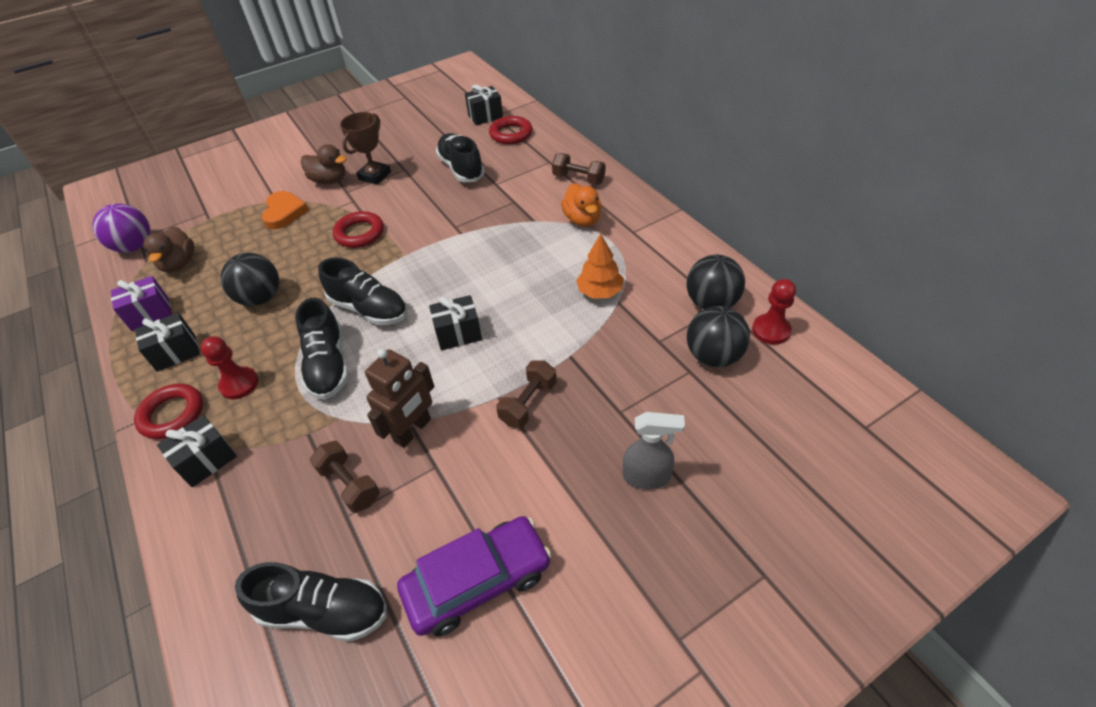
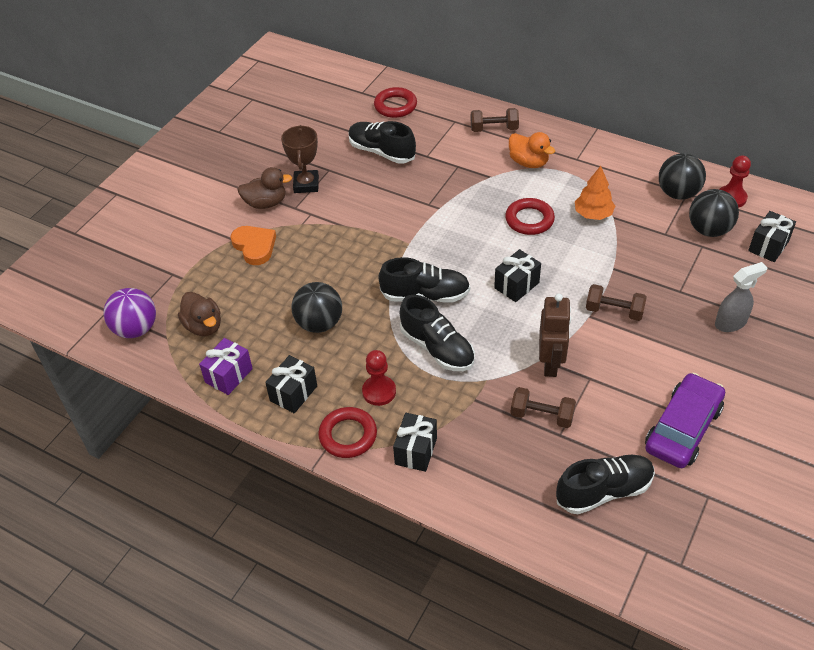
camera: 30 degrees left, 0 degrees up
(359, 233) = (349, 239): red ring -> red ring (529, 220)
(485, 116) = (354, 96): black gift -> black gift (768, 246)
(528, 403) = (614, 311): brown dumbbell -> brown dumbbell turned 75 degrees counterclockwise

